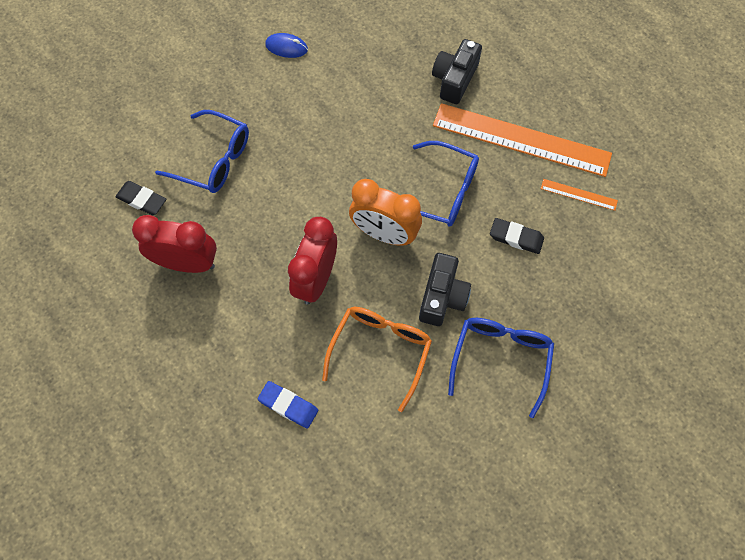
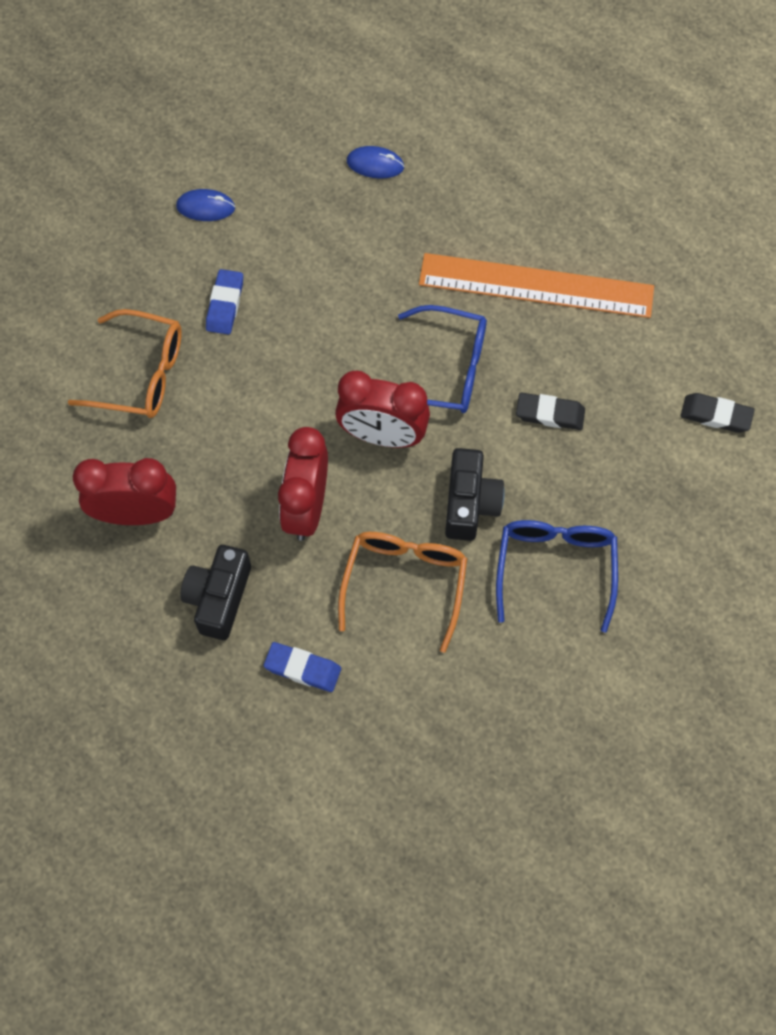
camera: 10 degrees left, 0 degrees up
(142, 200) = (58, 442): black eraser -> black eraser (716, 415)
(214, 160) = (141, 374): blue glasses -> orange glasses
(286, 119) = (225, 304): none -> blue eraser
(384, 234) = (382, 436): orange clock -> red clock
(416, 35) = (375, 164): none -> blue mouse
(454, 80) = (436, 218): black camera -> black camera (218, 598)
(578, 194) = (620, 346): orange ruler -> none

